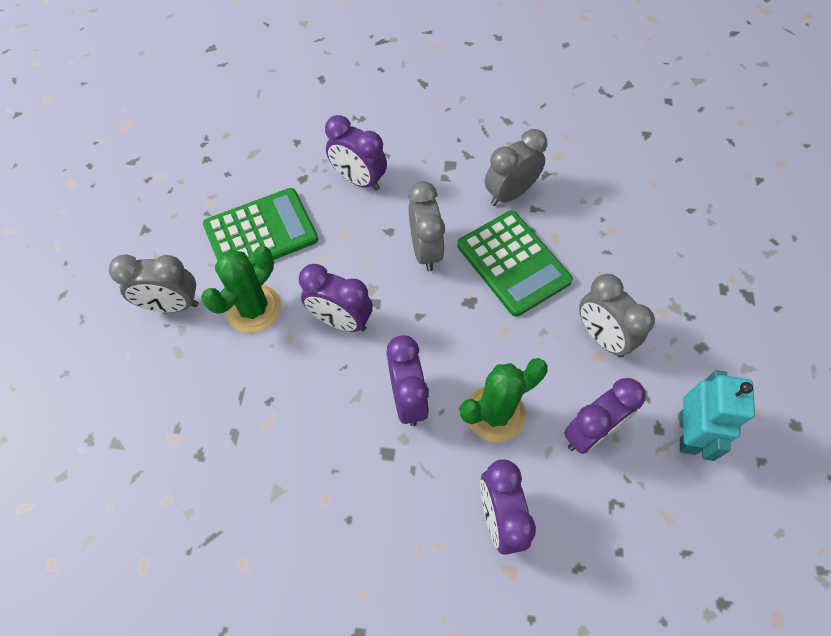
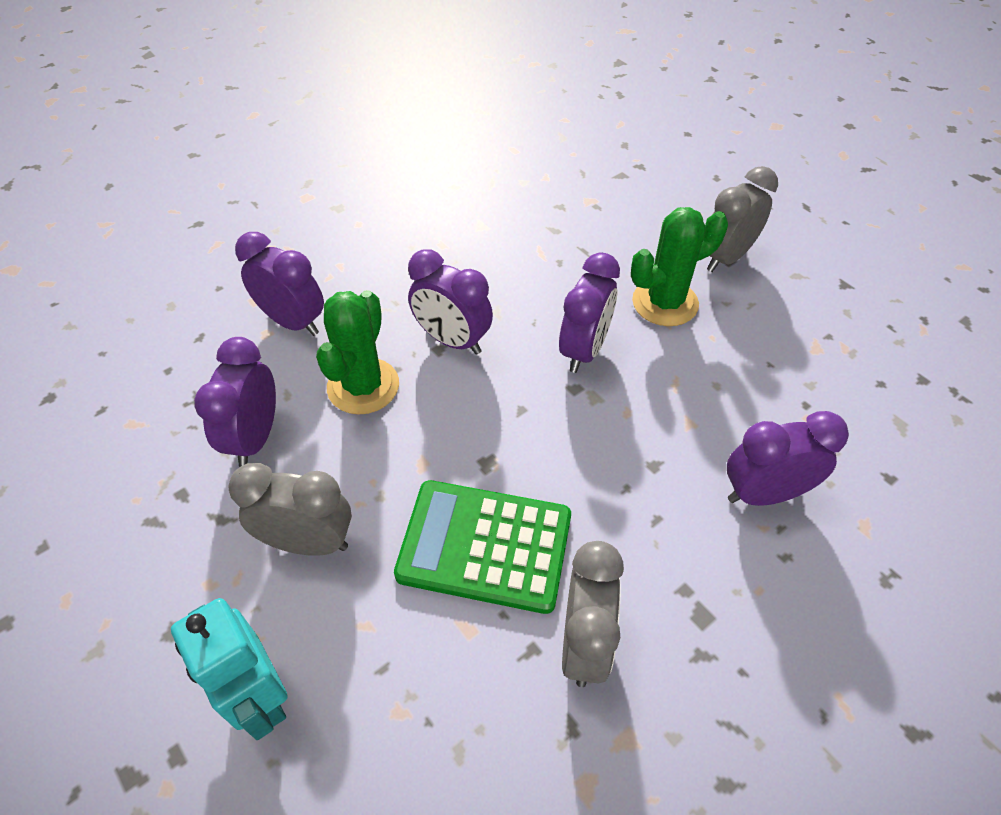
camera: 135 degrees right, 10 degrees down
(253, 308) = (665, 303): green cactus -> green cactus turned 75 degrees clockwise
(261, 233) = (759, 360): green calculator -> none
(341, 320) = (584, 350): purple clock -> purple clock turned 135 degrees clockwise
(425, 250) = (592, 477): grey clock -> none
(687, 433) = (145, 513): turquoise robot -> turquoise robot (260, 697)

